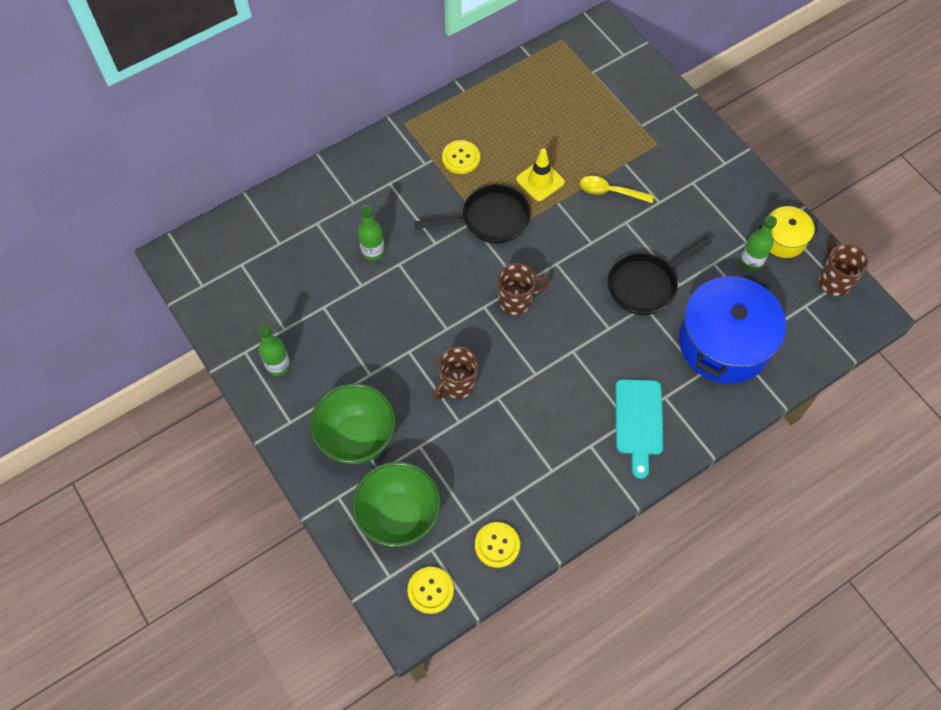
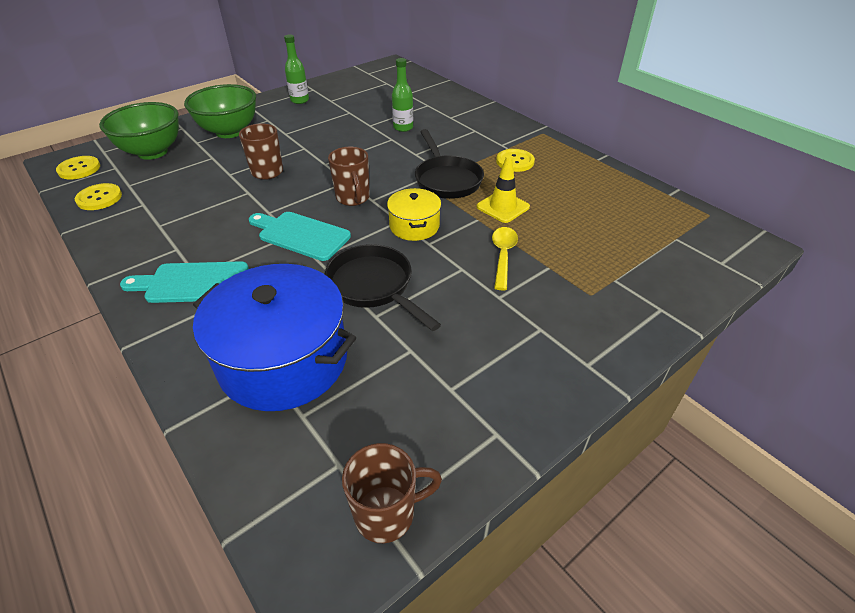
camera: 85 degrees right, 20 degrees down
(574, 342) = (301, 235): none -> turquoise cutting board
(751, 262) = (416, 393): green bottle -> none
(783, 239) = (463, 437): yellow pot -> yellow pot (414, 226)

